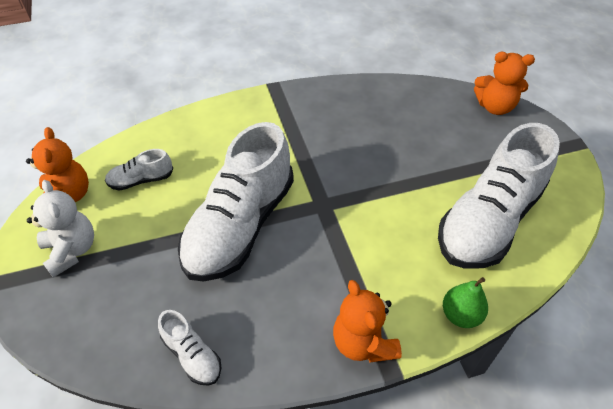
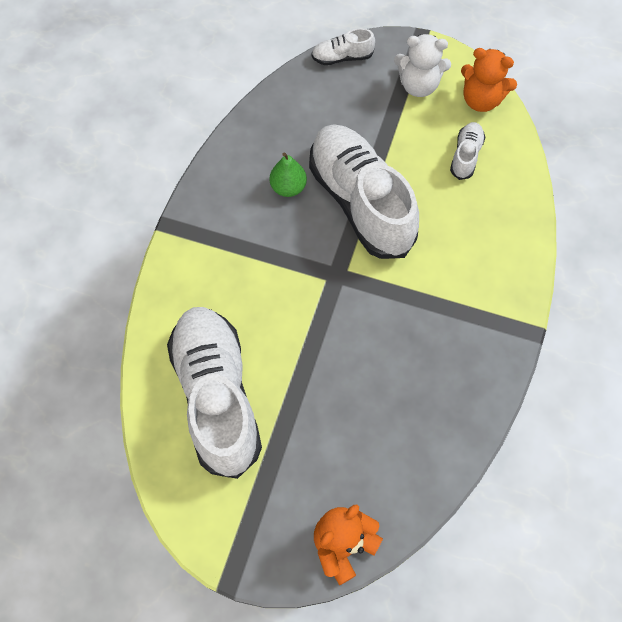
camera: 125 degrees right, 15 degrees up
(192, 355) = (271, 120): white shoe -> white shoe (342, 57)
(363, 342) = (196, 221): orange teddy bear -> none
(460, 315) = (161, 299): green pear -> green pear (288, 187)

